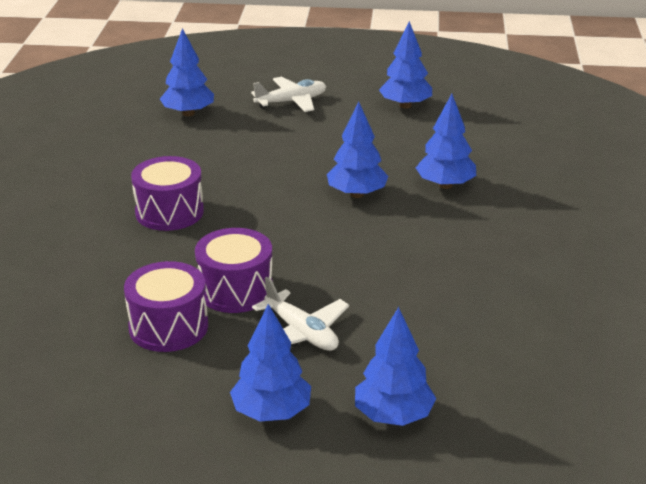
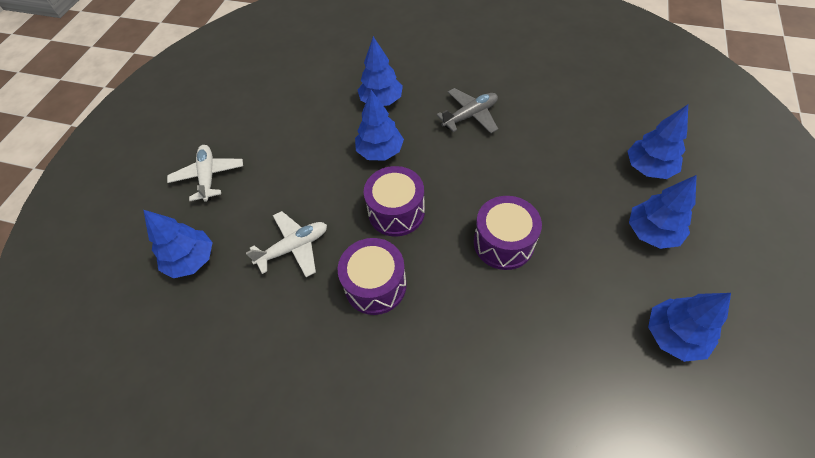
camera: 75 degrees left, 25 degrees up
(168, 327) = (551, 293): purple drum -> purple drum (396, 212)
(301, 333) = (560, 206): white plane -> white plane (294, 247)
(405, 105) = (251, 104): blue tree -> blue tree (673, 335)
(444, 253) = (470, 116): none -> grey plane

